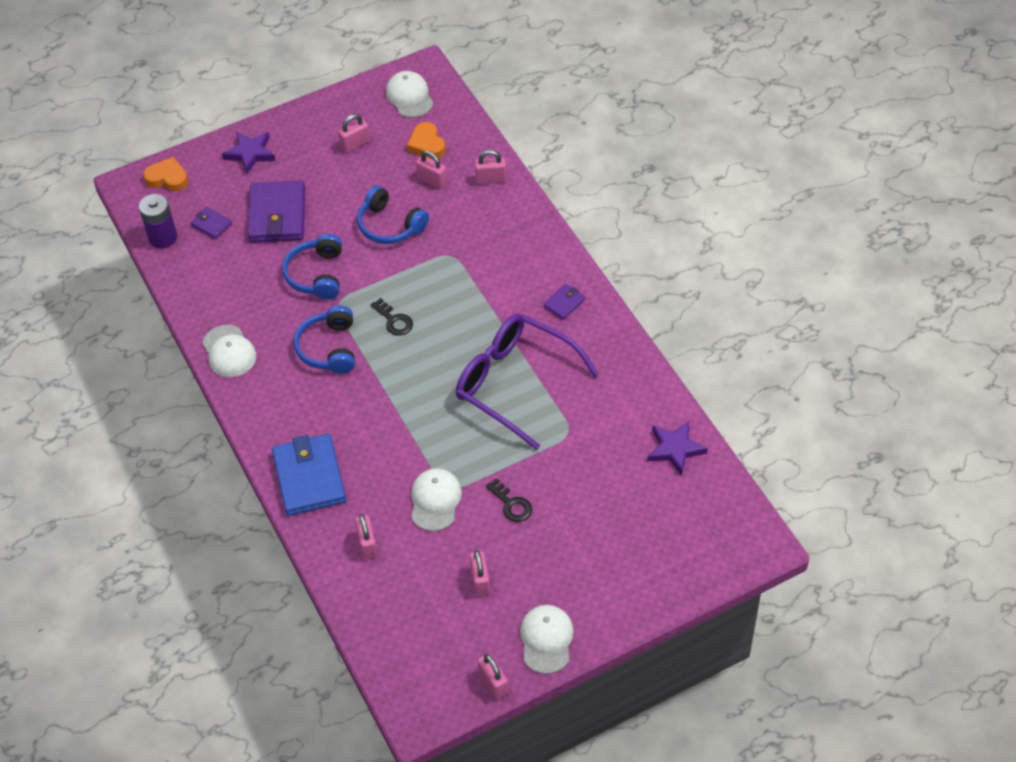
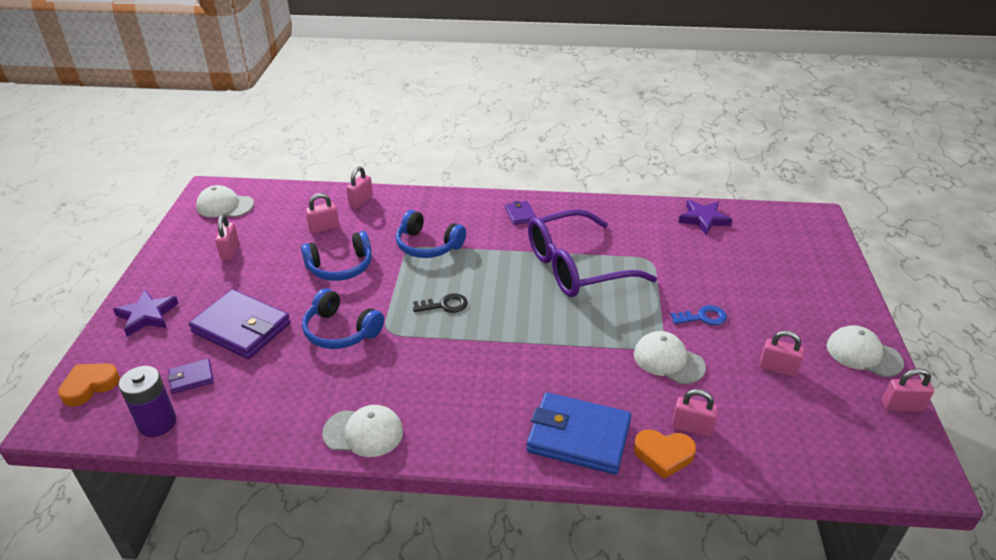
camera: 60 degrees left, 15 degrees down
(329, 348) = (434, 358): blue headphones -> blue headphones (428, 245)
(427, 144) = (284, 216): orange heart -> orange heart (663, 455)
(511, 504) = (703, 317): black key -> blue key

